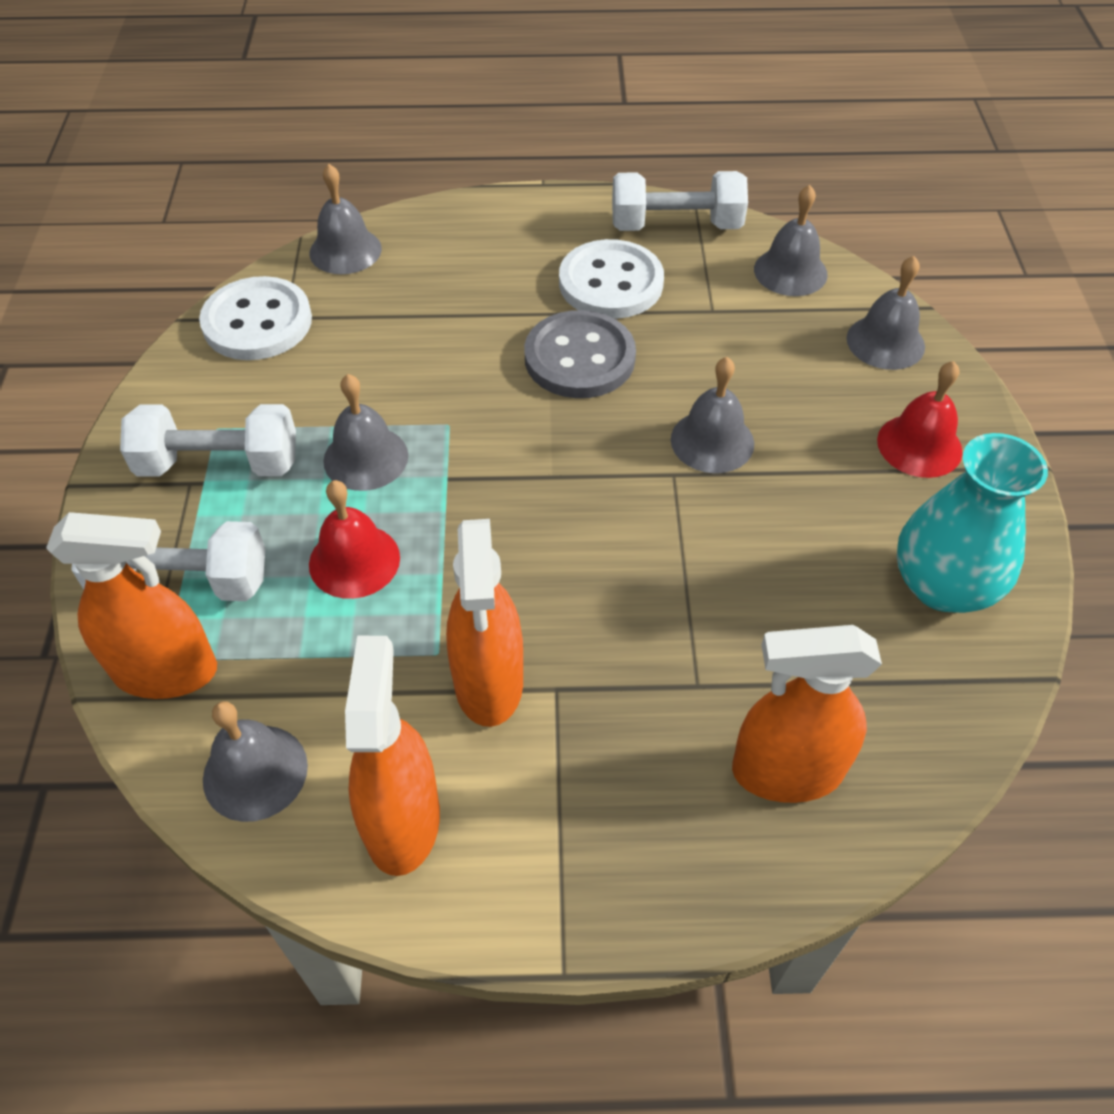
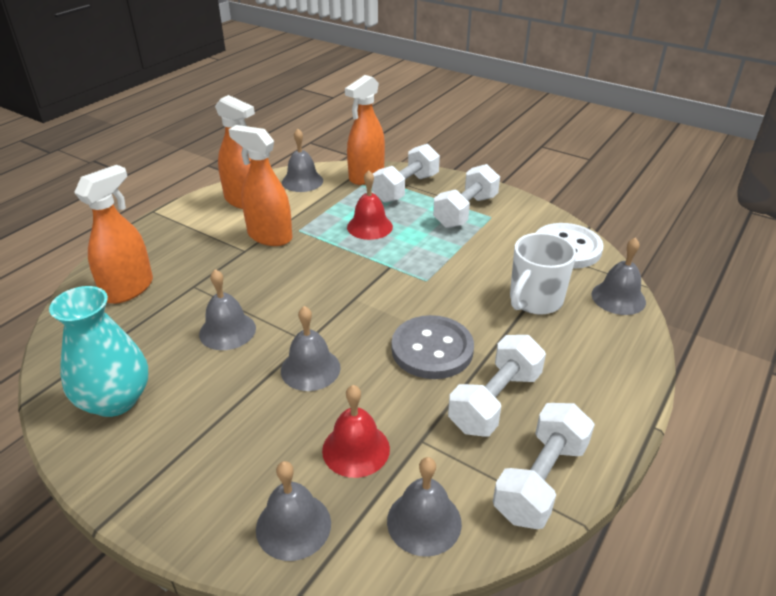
camera: 125 degrees right, 15 degrees down
(366, 458) = (428, 248): grey bell -> grey bell (227, 331)
(408, 312) = (535, 300): none -> white mug
(611, 283) = (495, 401): white button -> white dumbbell
(919, 445) = (196, 466): red bell -> red bell (356, 449)

